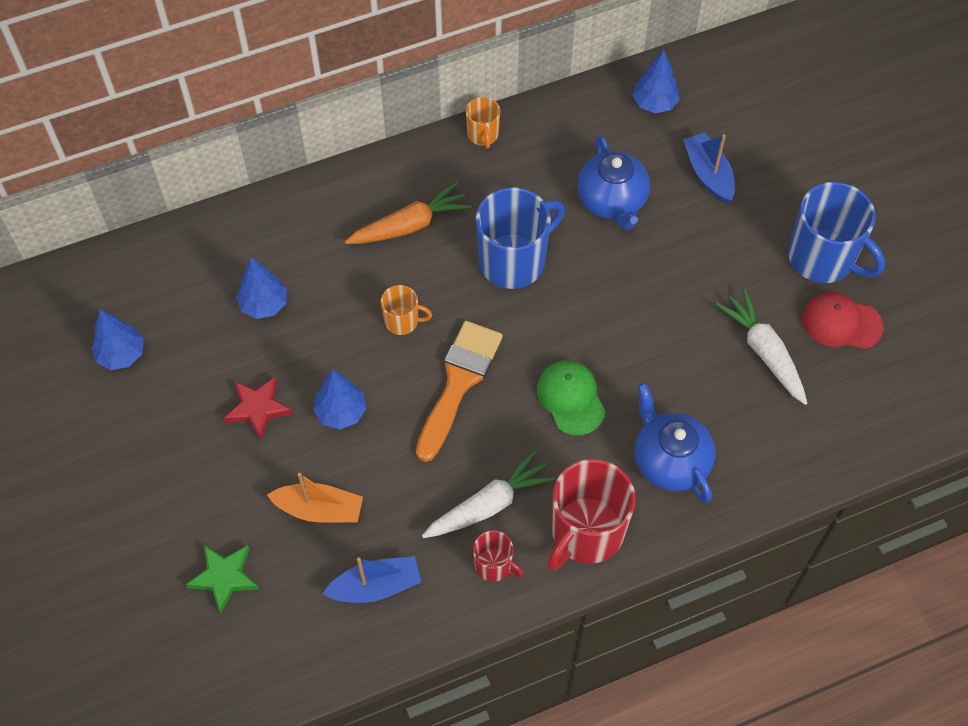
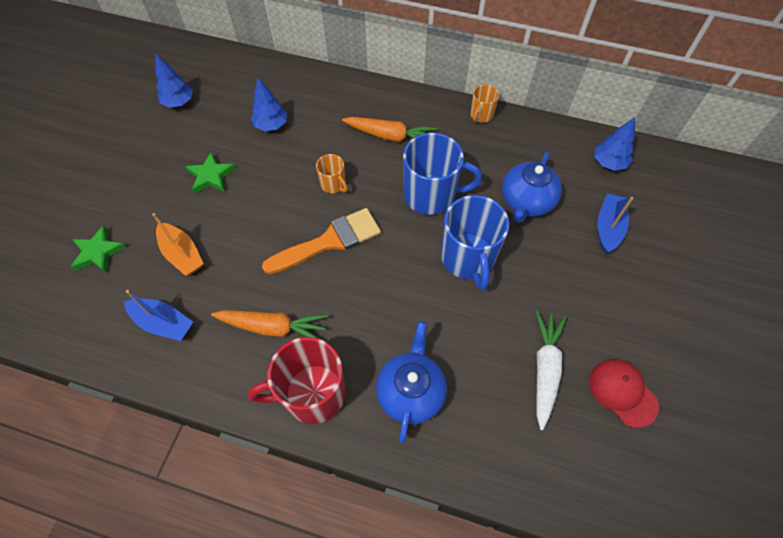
camera: 40 degrees right, 0 degrees up
(258, 408) = (211, 176): red star -> green star
(341, 412) = (249, 209): blue tree -> none
(489, 505) = (273, 327): white carrot -> orange carrot
(494, 565) = (238, 367): red mug -> none
(571, 398) = (386, 301): green cap -> none
(823, 258) = (647, 337): blue mug -> blue mug (468, 258)

